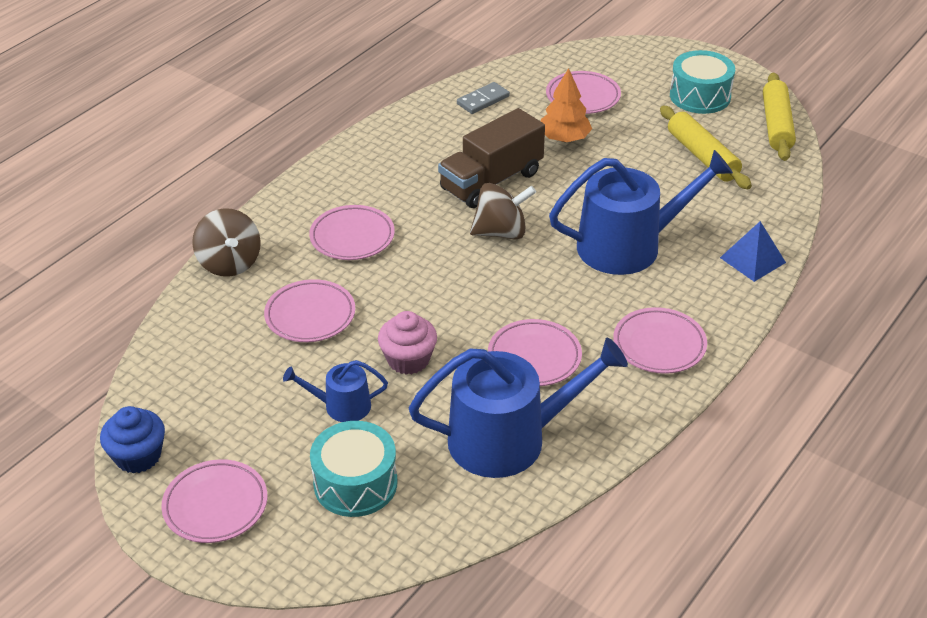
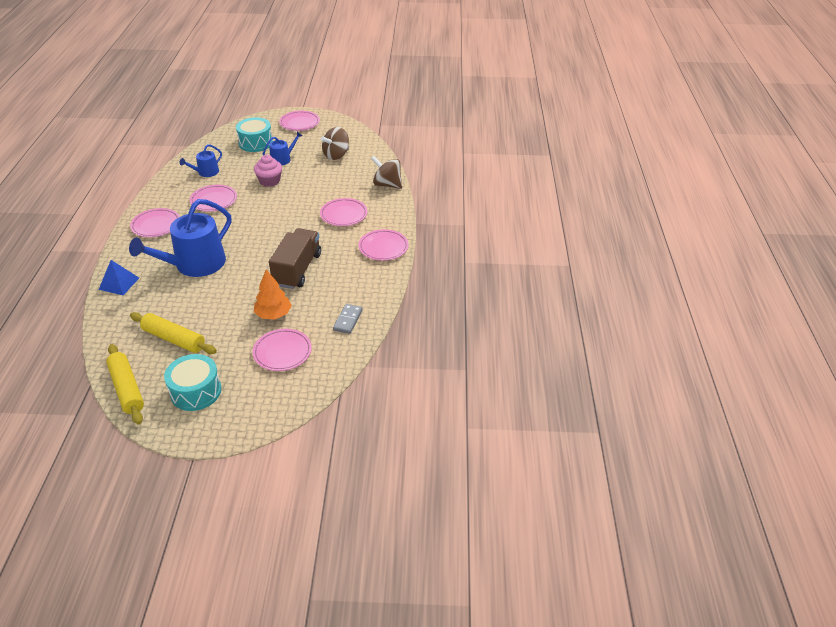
camera: 145 degrees right, 0 degrees up
(138, 456) = (342, 124): blue cupcake -> none
(310, 315) = (328, 180): pink plate -> pink plate (383, 247)
(501, 232) = (270, 245): brown spinning top -> brown spinning top (336, 155)
(509, 439) = (206, 172): blue watering can -> blue watering can, size x0.49

